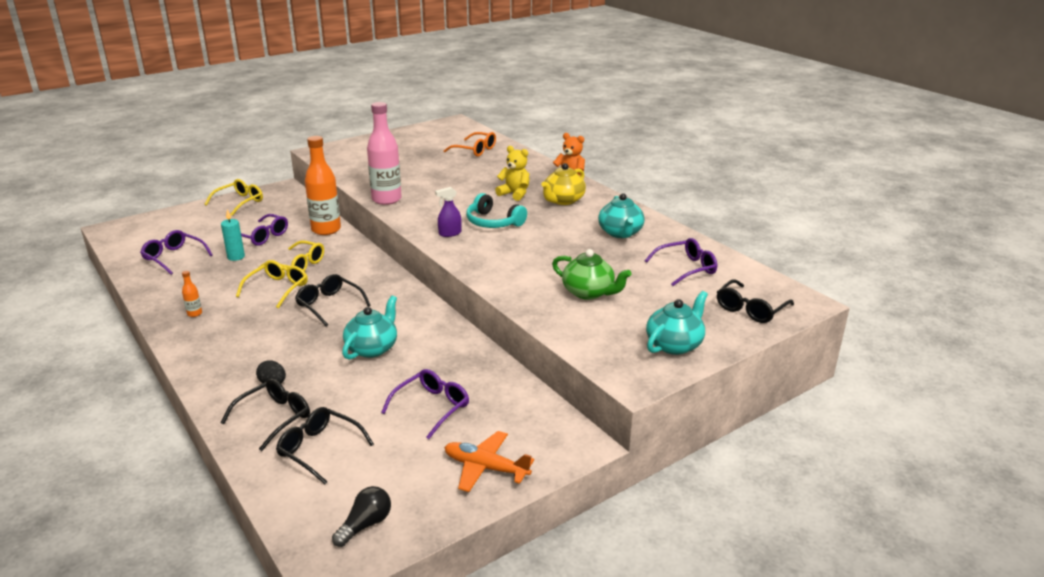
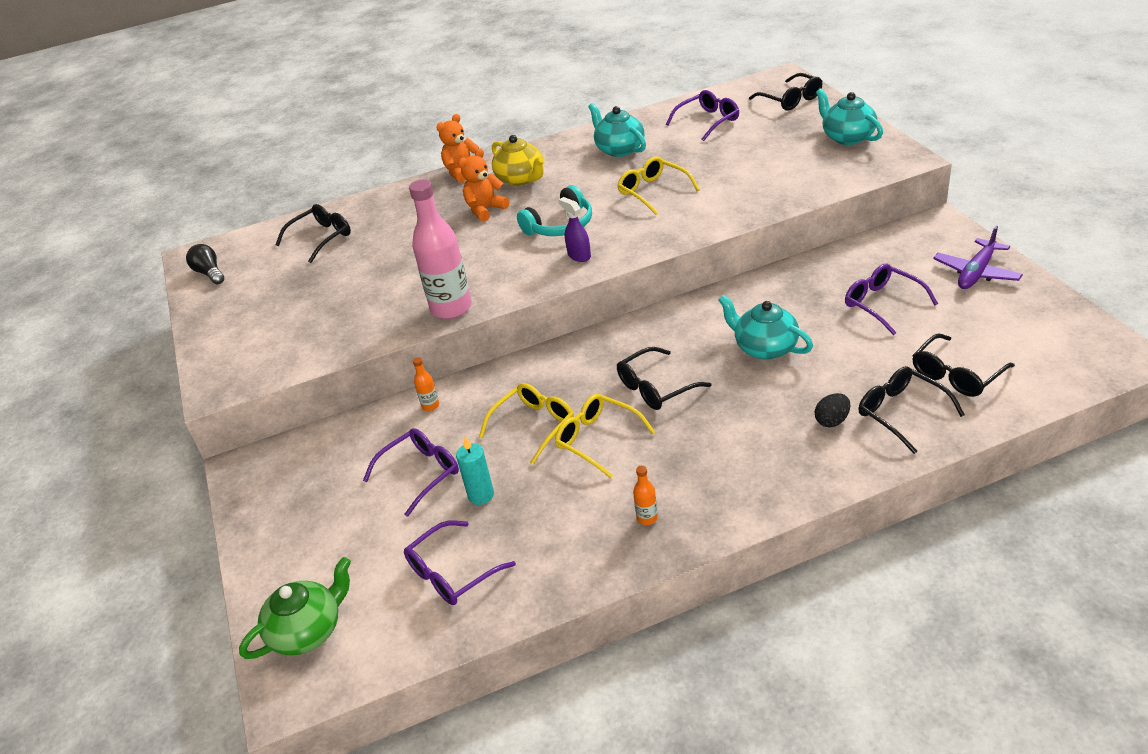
camera: 70 degrees left, 10 degrees up
(239, 202) = (270, 516): yellow glasses -> yellow glasses (653, 191)
(326, 230) = (430, 406): orange bottle -> orange bottle, size x0.41
(365, 525) = (1066, 339): black light bulb -> black light bulb (210, 273)
(449, 233) = (579, 255): purple spray bottle -> purple spray bottle turned 150 degrees clockwise
(475, 150) = (321, 238): orange glasses -> black glasses
(485, 468) = (976, 273): orange plane -> purple plane
(514, 194) = (485, 210): yellow teddy bear -> orange teddy bear
(589, 292) = (745, 172): green teapot -> green teapot (308, 631)
(620, 233) = (619, 149): turquoise teapot -> turquoise teapot turned 135 degrees counterclockwise
(686, 268) = (708, 121): purple glasses -> purple glasses turned 60 degrees clockwise

